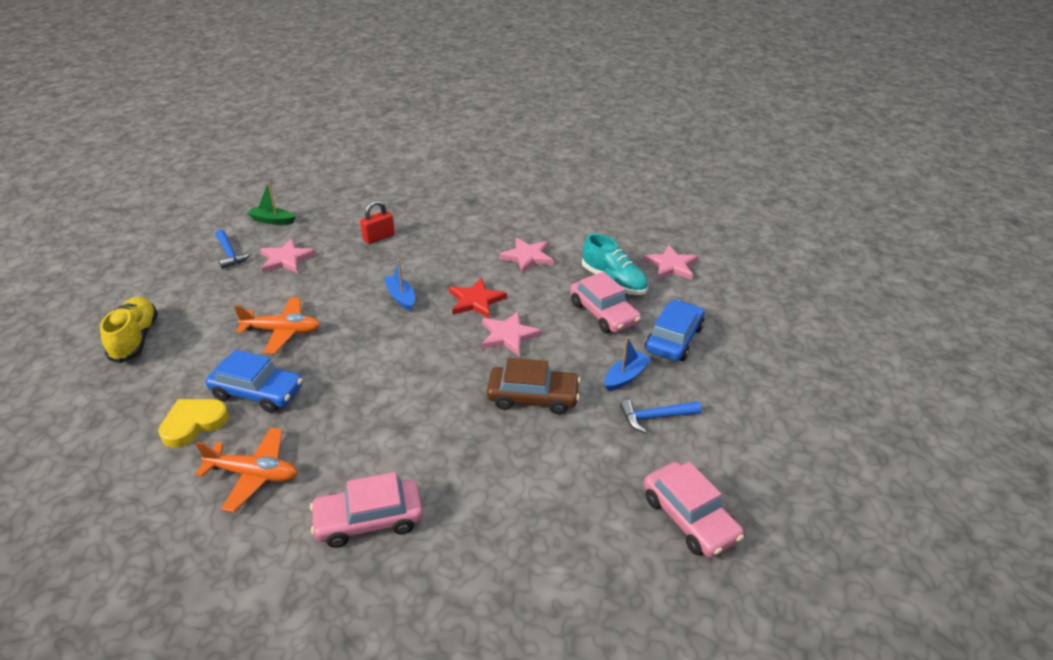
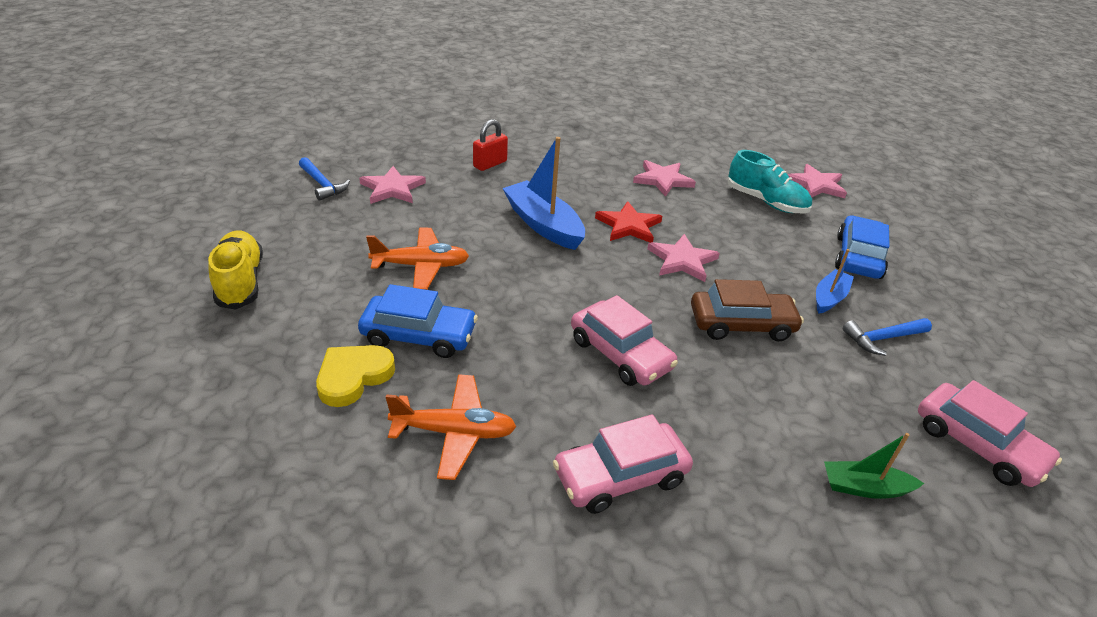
camera: 10 degrees left, 0 degrees up
(272, 220) = (359, 149): green boat -> green boat (864, 488)
(401, 297) = (543, 225): blue boat -> blue boat, size x1.75
(603, 313) = (772, 234): pink car -> pink car (620, 354)

